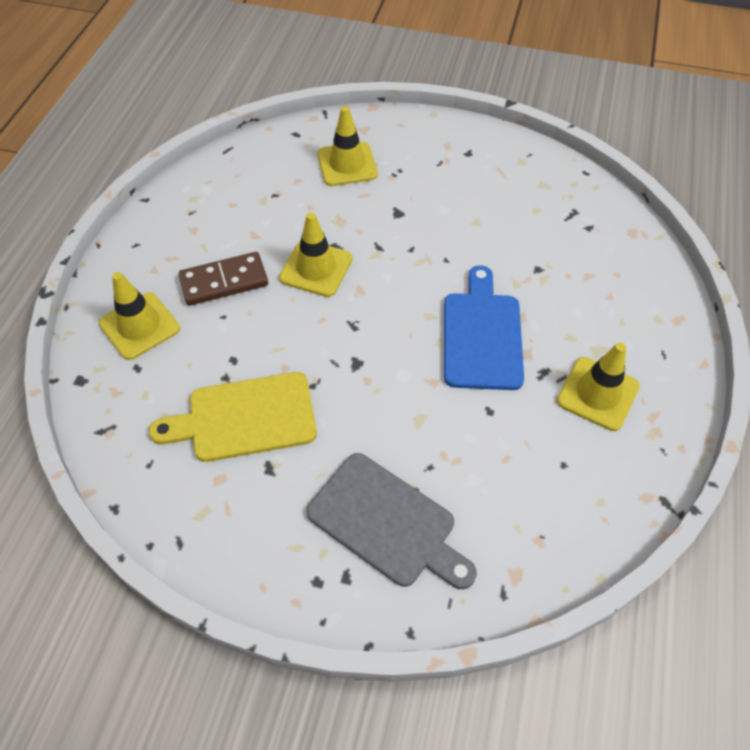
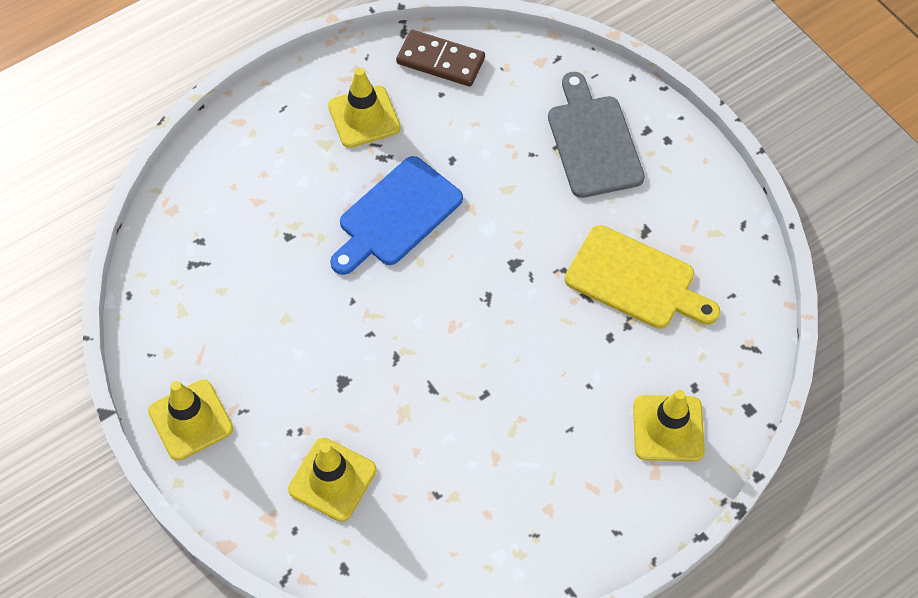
camera: 140 degrees left, 5 degrees up
(224, 281) = (562, 422): brown domino -> brown domino (440, 61)
(316, 268) = (470, 375): yellow traffic cone -> yellow traffic cone (191, 420)

